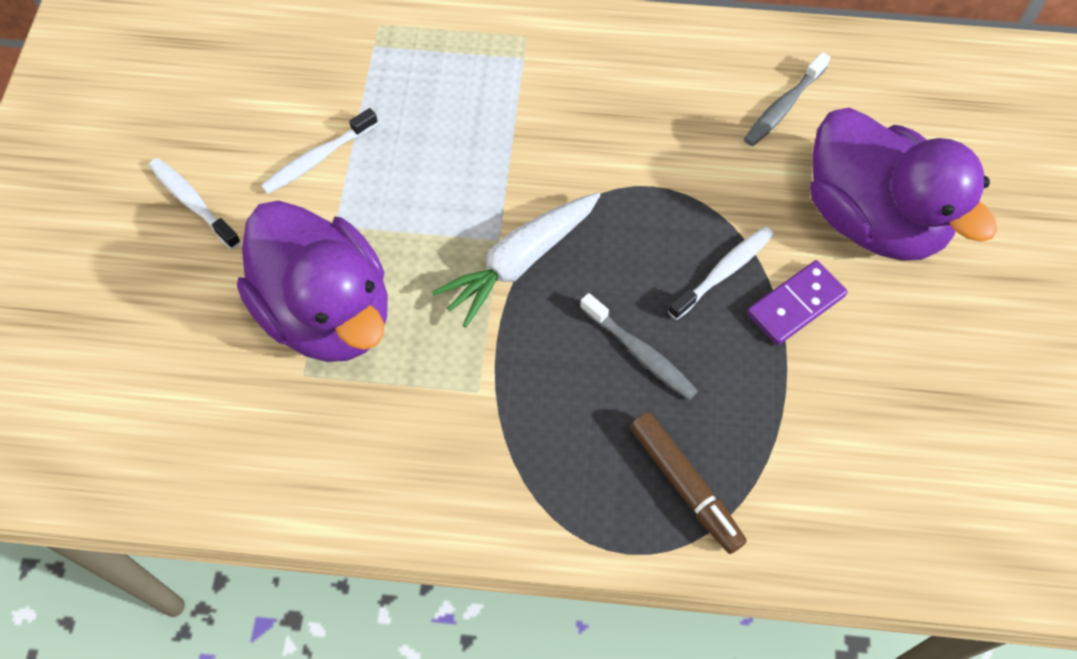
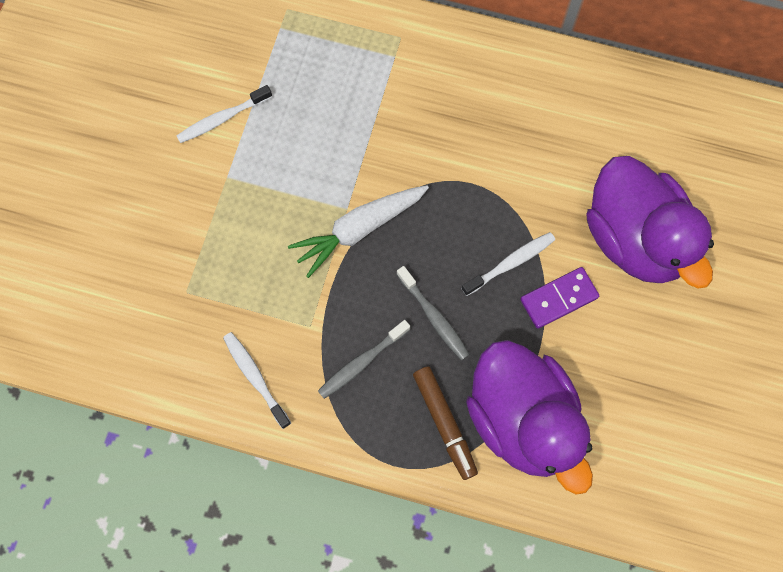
camera: 10 degrees right, 10 degrees up
(192, 202) = (124, 140): white toothbrush -> white toothbrush (255, 377)
(327, 313) = (210, 246): purple duck -> purple duck (522, 419)
(783, 107) = (589, 132): grey toothbrush -> grey toothbrush (362, 362)

